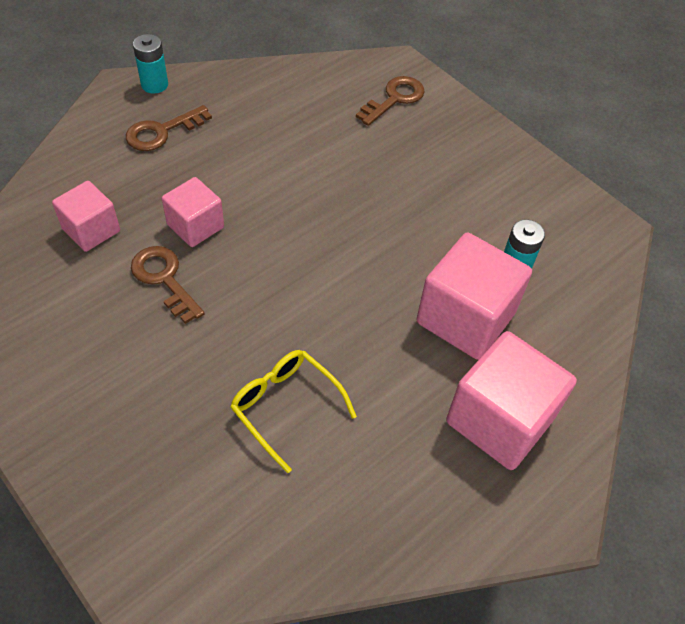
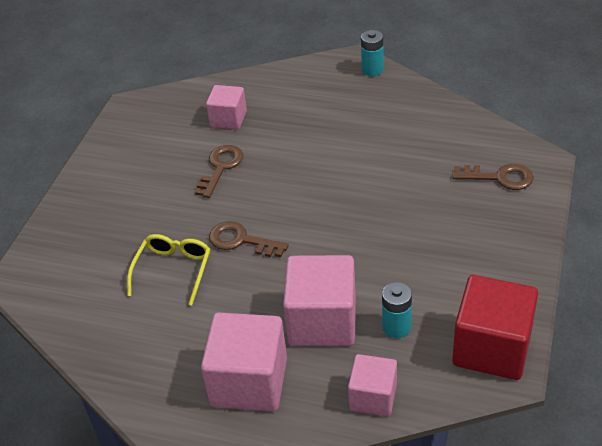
camera: 65 degrees right, 10 degrees down
(162, 132) = (335, 97): brown key -> brown key (241, 240)
(195, 226) = (274, 155): pink cube -> pink cube (373, 397)
(583, 223) = (492, 348): none -> red cube

